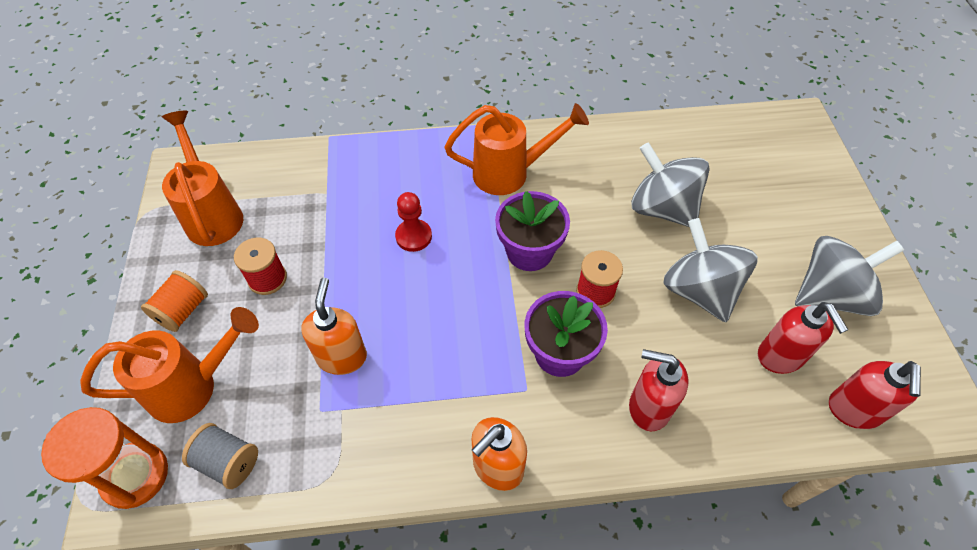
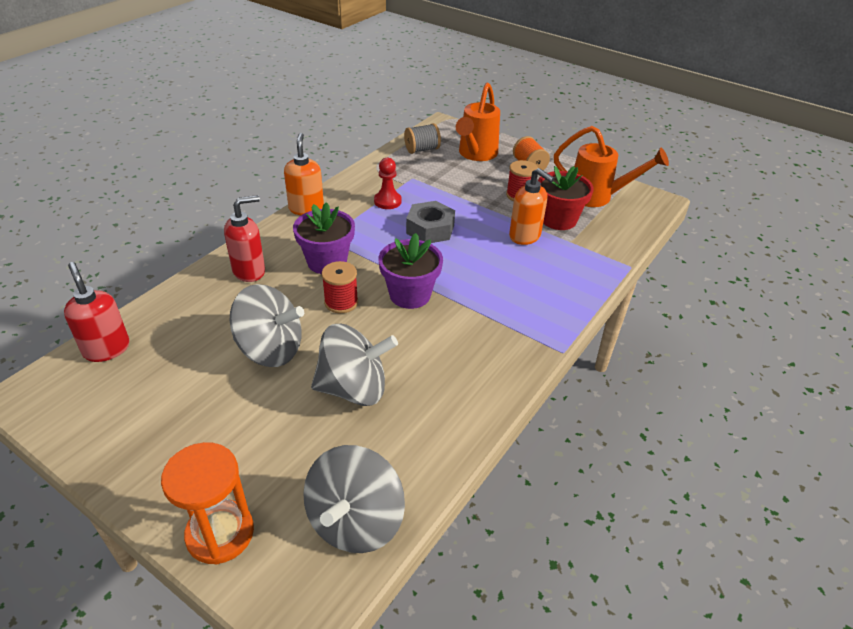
camera: 130 degrees right, 15 degrees down
(135, 475) = (448, 130): orange hourglass -> orange hourglass (220, 533)
(291, 220) = (558, 219): none -> red flower pot
(342, 357) = (434, 195): orange soap dispenser -> orange soap dispenser (525, 236)
(413, 236) = (486, 256): red pawn -> red pawn (387, 201)
(414, 310) = (430, 229): none -> grey nut
(510, 173) = (492, 331): orange watering can -> none
(780, 356) = (179, 347): red soap dispenser -> none
(829, 295) = (160, 417): grey spinning top -> grey spinning top (355, 521)

